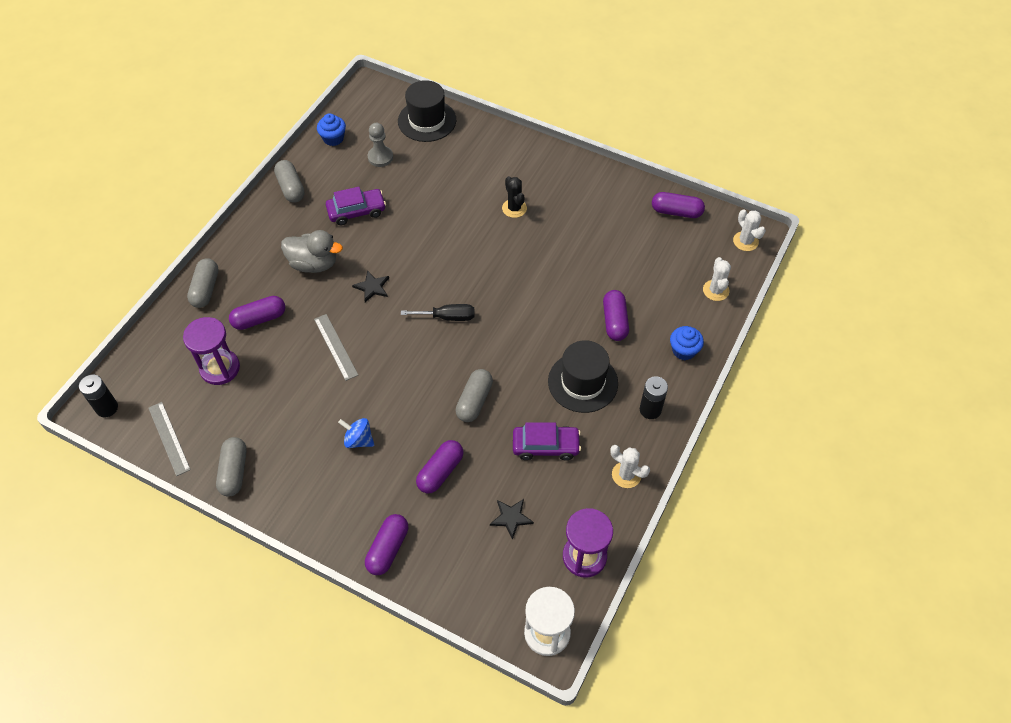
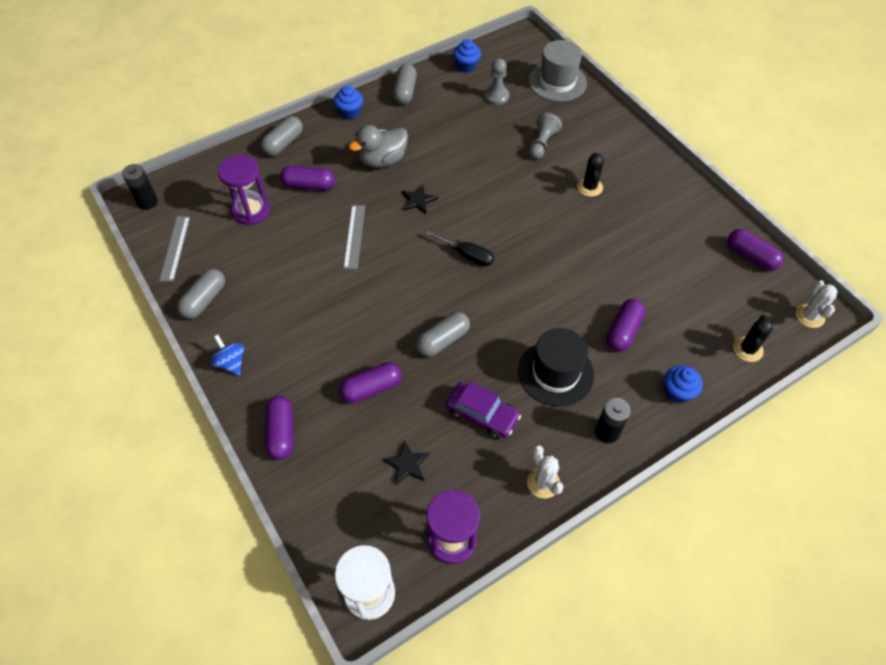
camera: 30 degrees right, 0 degrees up
(251, 231) = (350, 112): none -> blue cupcake
(314, 264) = (382, 160): grey duck -> grey duck turned 105 degrees clockwise
(356, 211) = (447, 132): purple car -> none
(358, 440) = (320, 324): blue spinning top -> blue spinning top (231, 362)
(388, 549) = (281, 433): purple capsule -> purple capsule turned 60 degrees counterclockwise
(427, 120) = (557, 82): black hat -> grey hat
(449, 186) = (542, 144): none -> grey pawn
(716, 290) = (748, 349): white cactus -> black cactus

